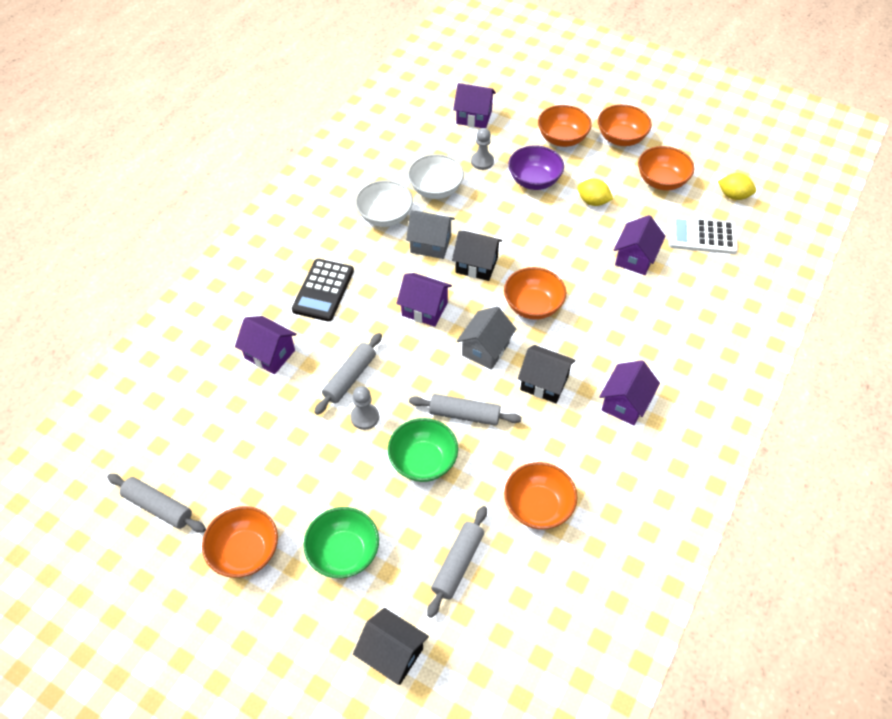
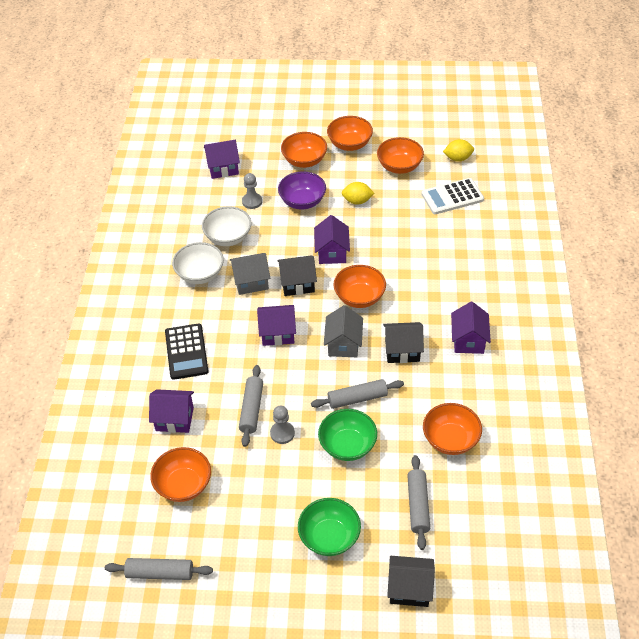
camera: 25 degrees left, 5 degrees down
(245, 552) = (253, 572): orange bowl -> orange bowl (183, 485)
(635, 258) = (414, 232): purple house -> purple house (332, 252)

